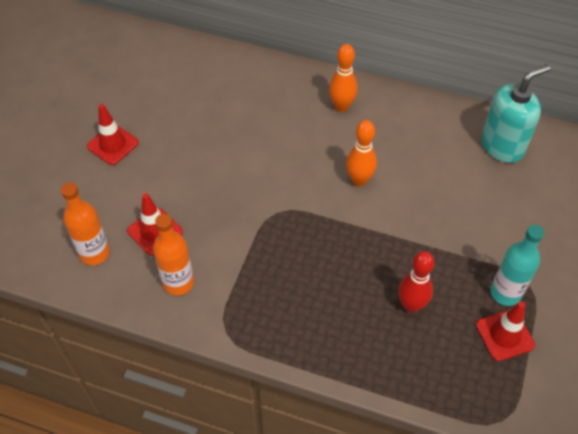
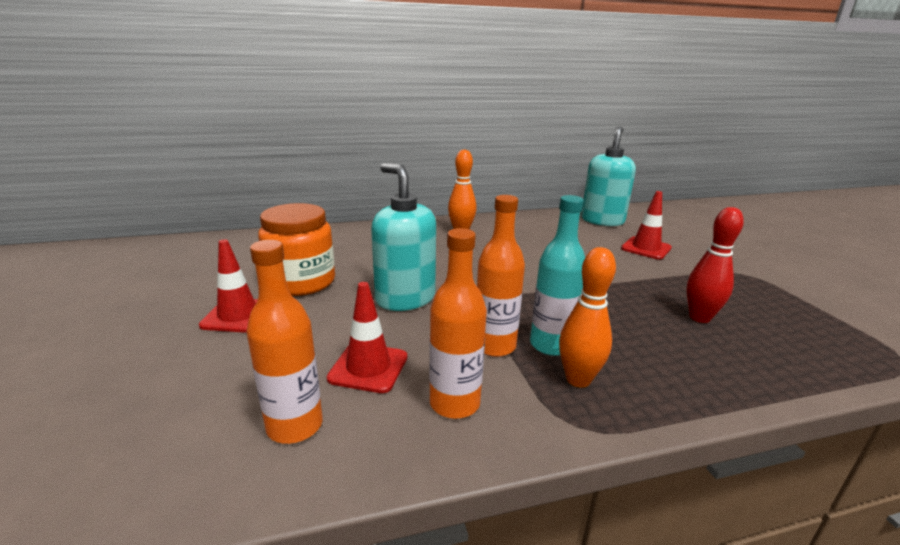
camera: 35 degrees left, 30 degrees down
(170, 124) = (301, 282): none -> orange jar
(223, 177) = (405, 298): none -> turquoise soap dispenser
(239, 253) = (494, 346): none -> orange bottle
(359, 180) = (534, 262): orange bowling pin -> orange bowling pin (578, 379)
(504, 335) = (789, 306): red traffic cone -> red traffic cone (646, 248)
(505, 293) = (740, 283): turquoise bottle -> turquoise bottle (550, 345)

